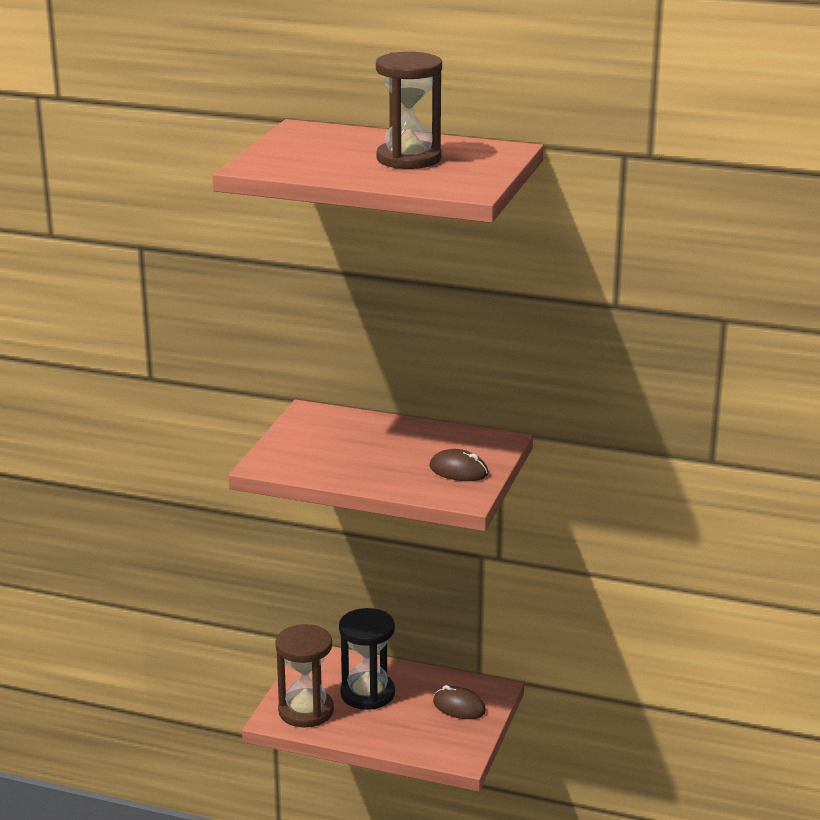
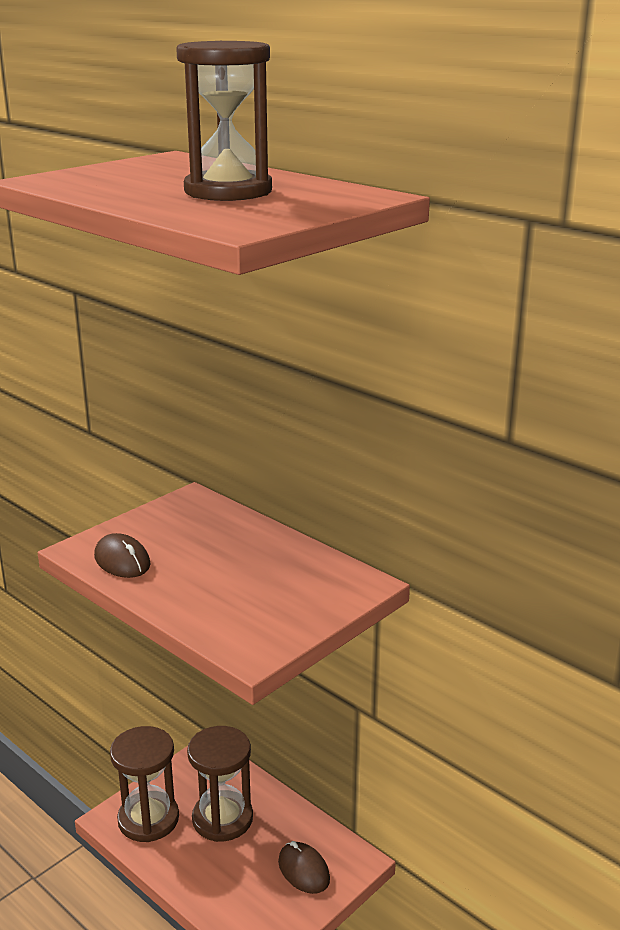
camera: 25 degrees right, 0 degrees up
(367, 694) = (222, 819): black hourglass -> brown hourglass
(458, 470) = (278, 611): brown mouse -> brown mouse (122, 561)

